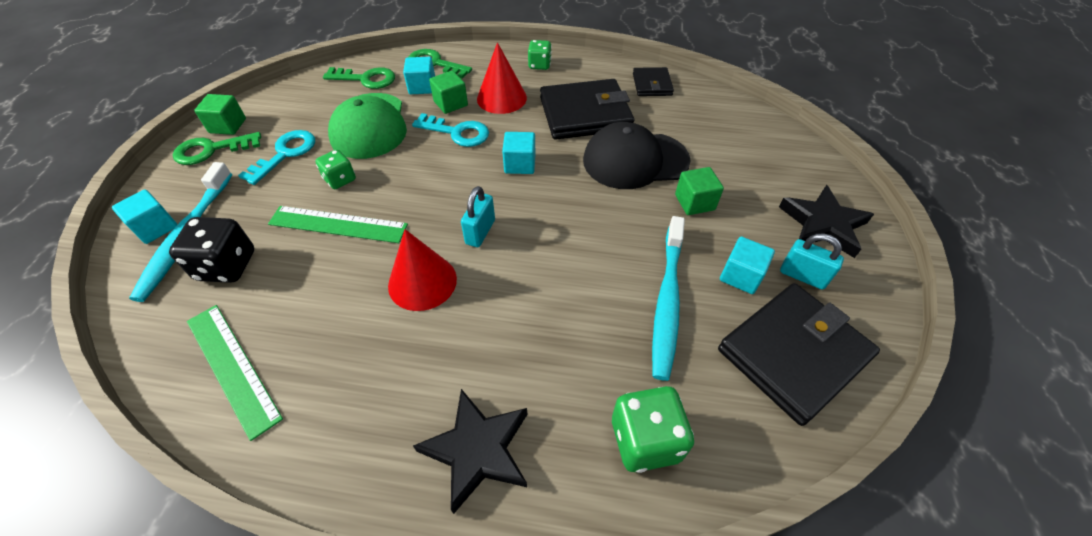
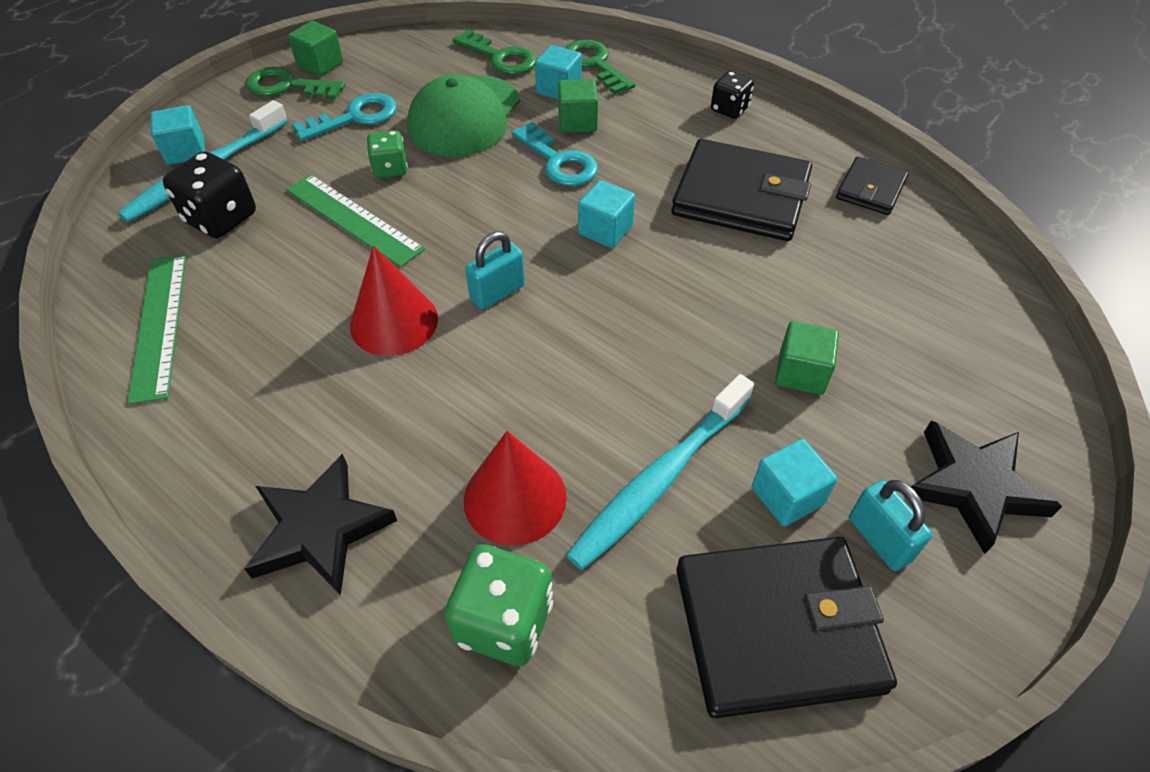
camera: 30 degrees right, 0 degrees up
(501, 98) = (646, 137): red cone -> red cone (515, 498)
(539, 65) = (729, 109): green dice -> black dice
(635, 160) = (761, 284): black cap -> none

